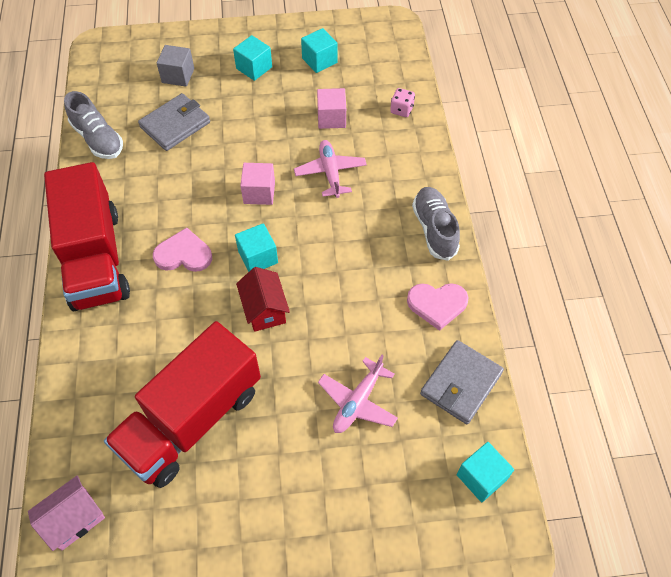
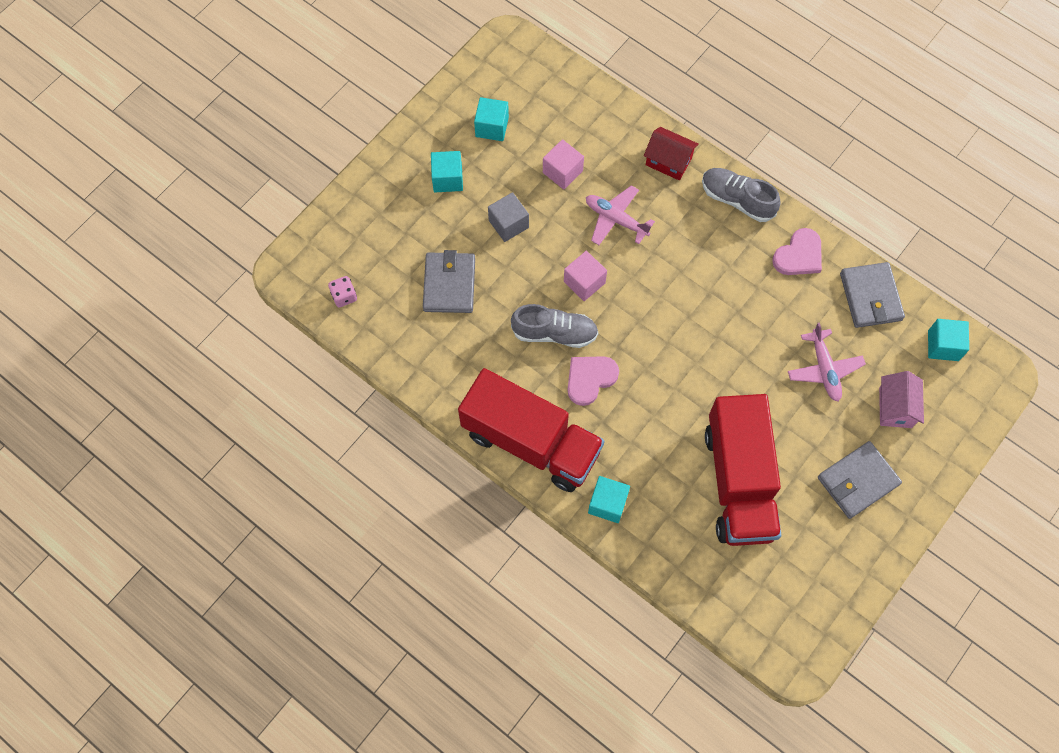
camera: 45 degrees left, 10 degrees up
(74, 519) = (744, 610): pink house -> pink house (895, 407)
(98, 139) = (404, 351): grey shoe -> grey shoe (554, 333)
(178, 75) = (394, 240): grey cube -> grey cube (508, 224)
(258, 257) = (644, 332): turquoise cube -> turquoise cube (607, 503)
(264, 309) = (694, 365): red house -> red house (668, 161)
(280, 512) = (858, 481): none -> grey wallet
(401, 110) = (606, 119): pink dice -> pink dice (344, 296)

